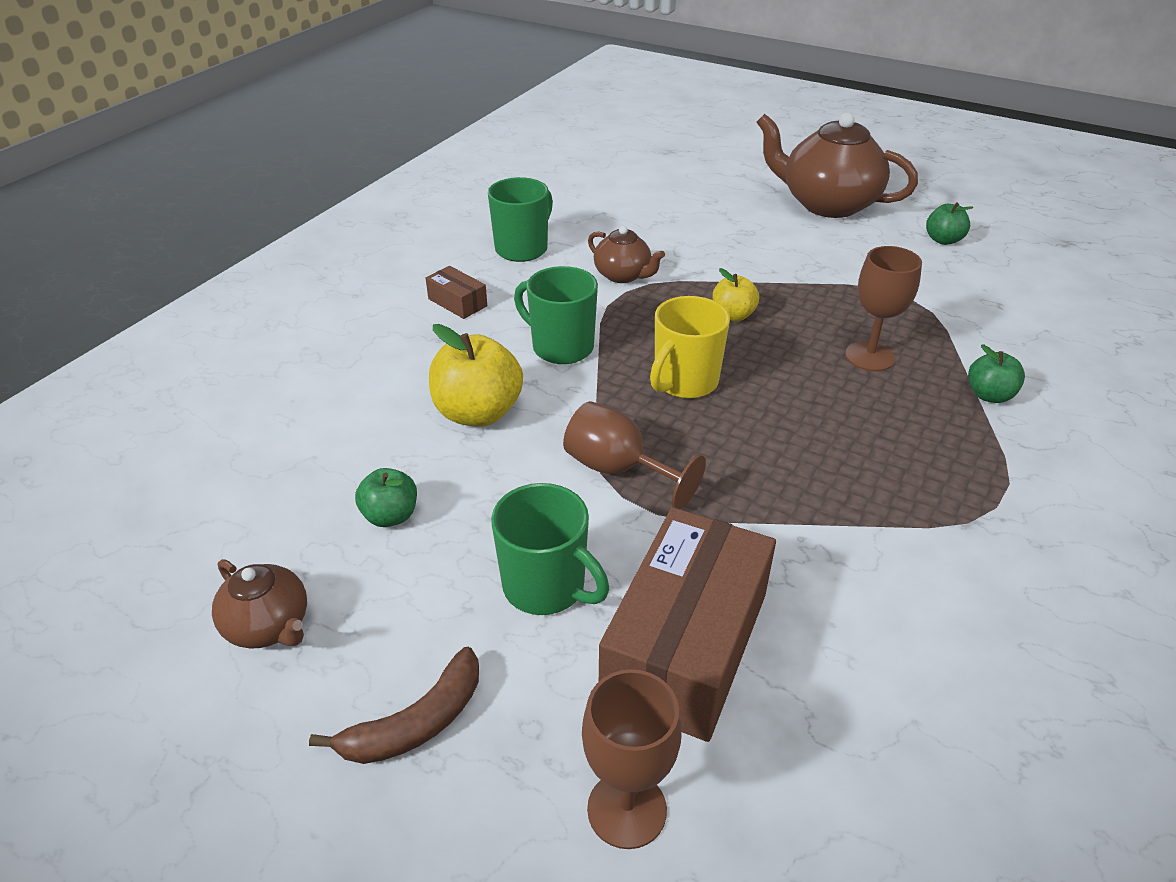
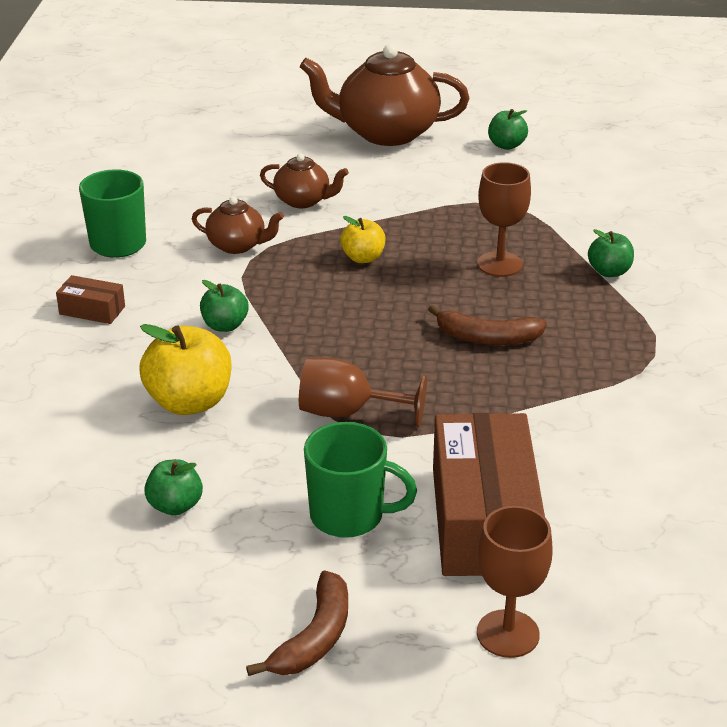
camera: 25 degrees left, 5 degrees down
(269, 626) = (136, 617): brown teapot -> brown teapot (303, 201)
(561, 347) = (225, 325): green mug -> green apple
(684, 382) = (357, 326): yellow mug -> none
(812, 431) = (487, 338): none -> brown banana

